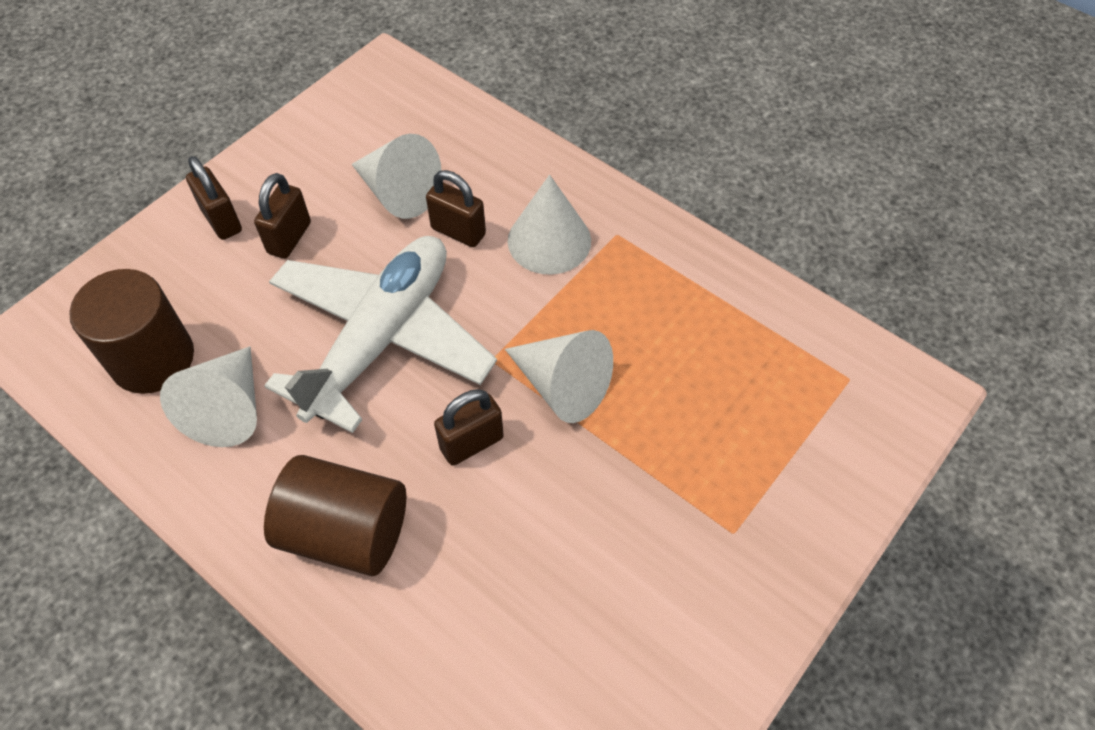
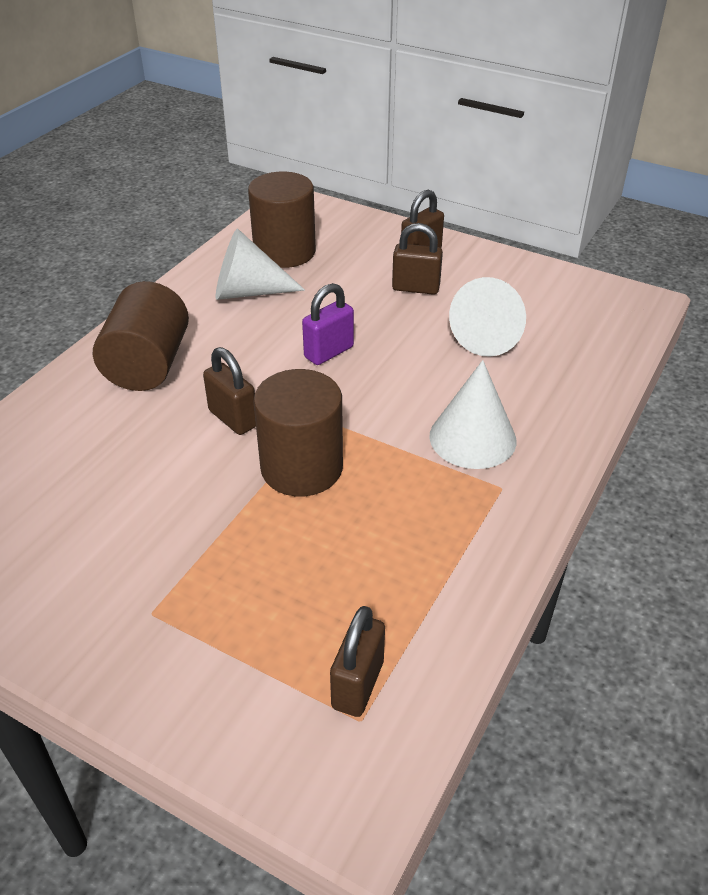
camera: 80 degrees right, 15 degrees down
(381, 338) = (329, 352): white plane -> purple padlock
(458, 231) = (459, 377): brown padlock -> brown padlock (357, 684)
(562, 386) = (301, 468): white cone -> brown cylinder

